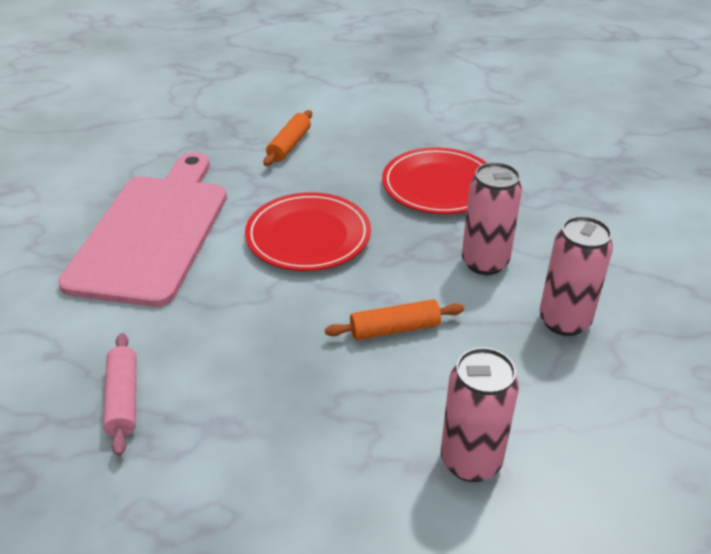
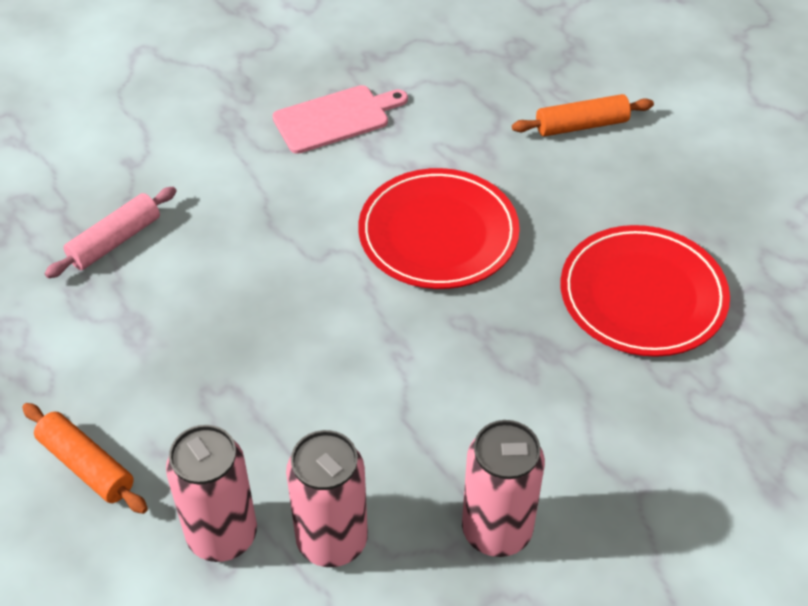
camera: 55 degrees right, 10 degrees up
(153, 232) = (336, 118): pink cutting board -> pink cutting board, size x0.48
(395, 329) = (356, 382): orange rolling pin -> orange rolling pin (86, 465)
(484, 262) = (535, 408): pink can -> pink can (332, 541)

